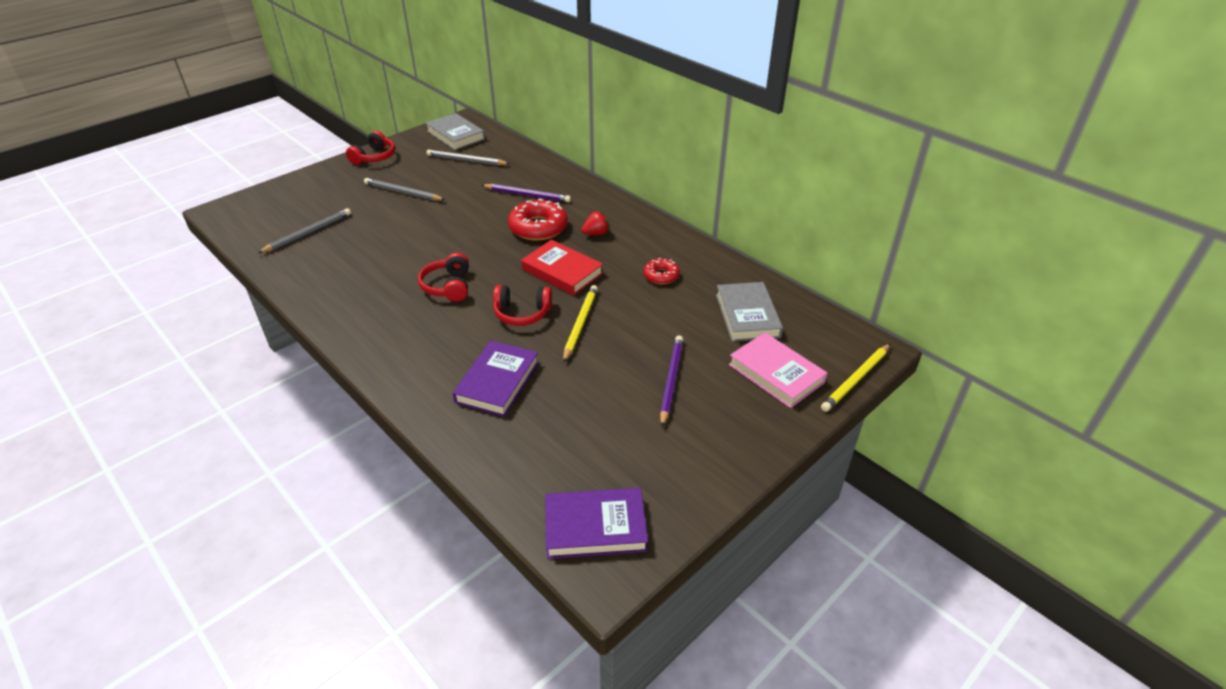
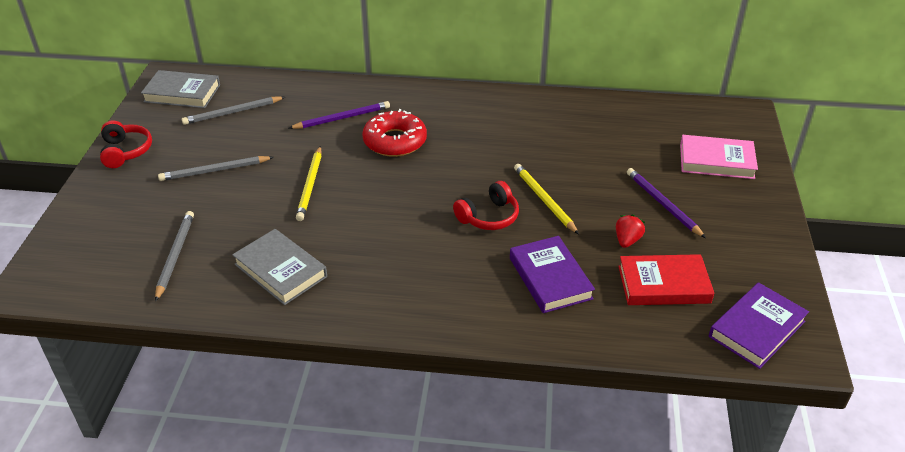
camera: 40 degrees left, 0 degrees up
(448, 286) = (394, 229): red headphones -> none
(562, 271) = (469, 167): red book -> red book (664, 284)
(596, 233) = (450, 123): red strawberry -> red strawberry (627, 240)
(661, 276) = (548, 132): red donut -> none
(747, 315) = (645, 131): grey book -> grey book (280, 270)
(856, 379) = (764, 138): yellow pencil -> yellow pencil (310, 185)

